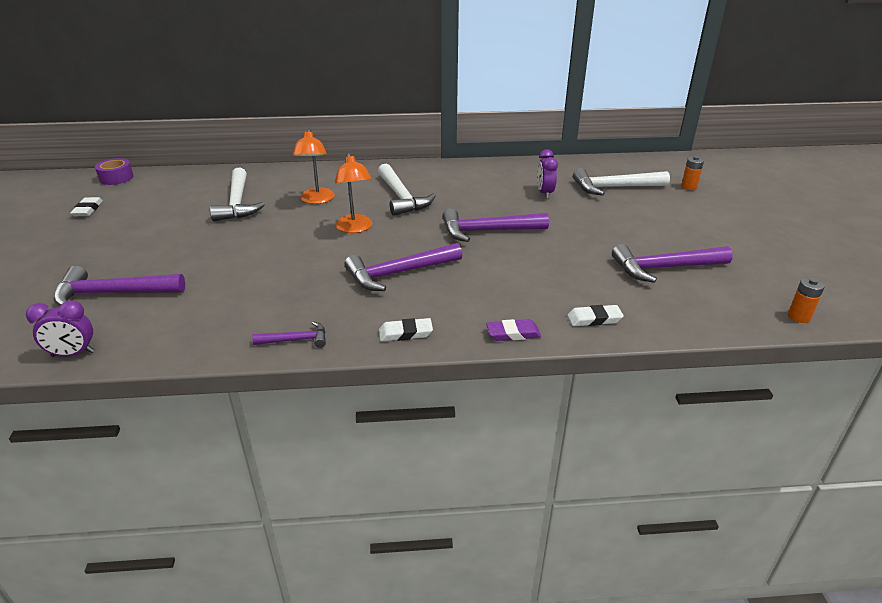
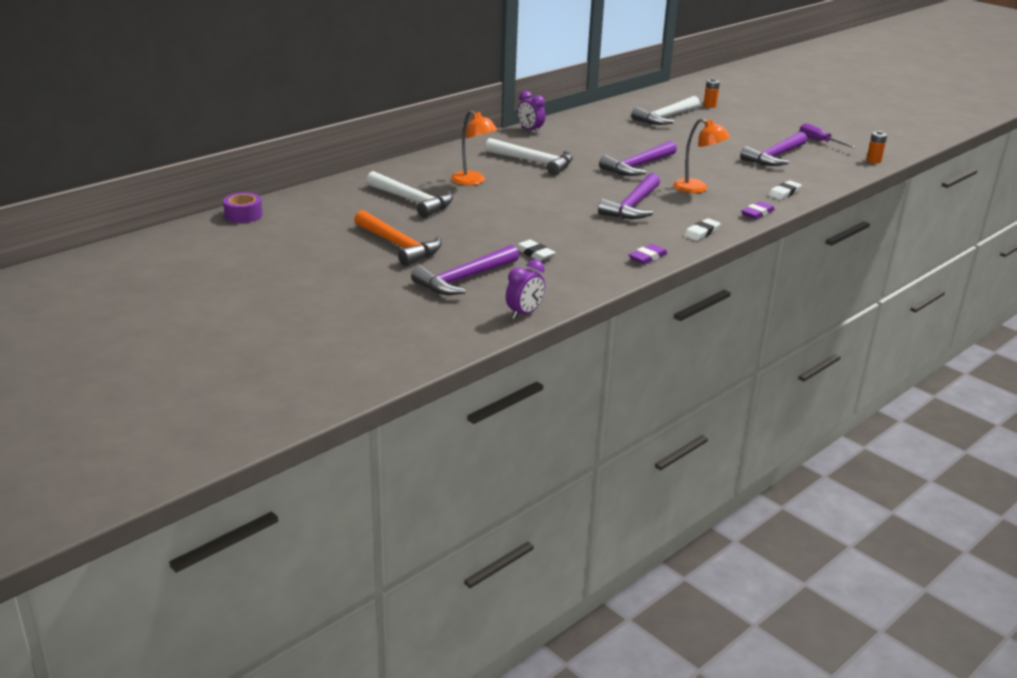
camera: 40 degrees left, 5 degrees down
(88, 209) = (286, 243): white eraser -> white eraser (534, 253)
(143, 240) = (399, 246): none -> orange hammer
(296, 340) = (647, 257): purple hammer -> purple eraser
(355, 228) = (545, 190): orange lamp -> orange lamp (697, 188)
(544, 193) = (628, 133): purple clock -> purple clock (530, 130)
(760, 266) = (819, 141): none -> purple screwdriver

